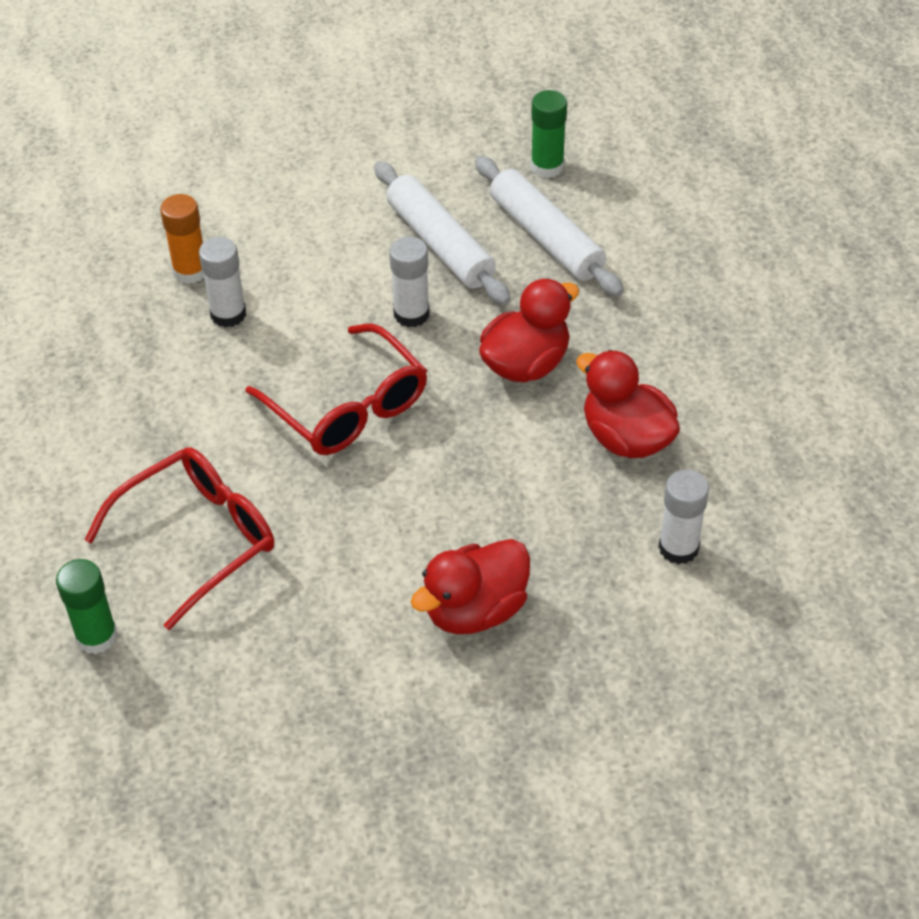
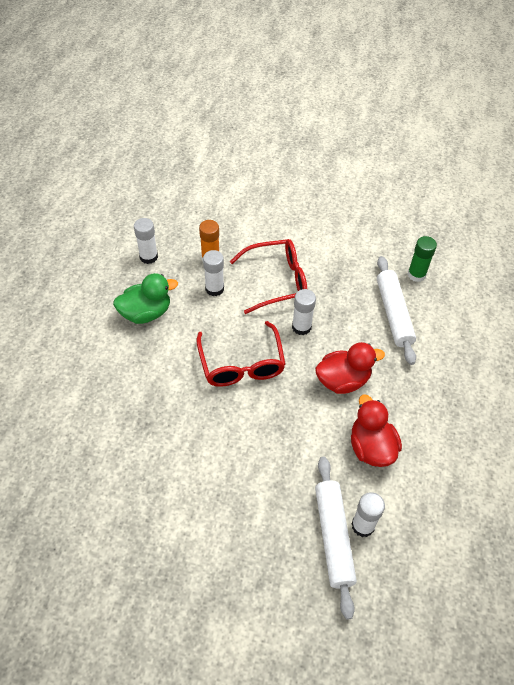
camera: 25 degrees right, 5 degrees up
(77, 310) = (148, 257): none -> white glue stick
(96, 636) = (56, 431): green glue stick -> none
(133, 397) = (146, 313): none -> green duck
(198, 539) = (131, 402): red glasses -> red glasses (277, 281)
(440, 244) = (337, 295): white rolling pin -> white rolling pin (333, 537)
(475, 610) = (238, 508): red duck -> none

